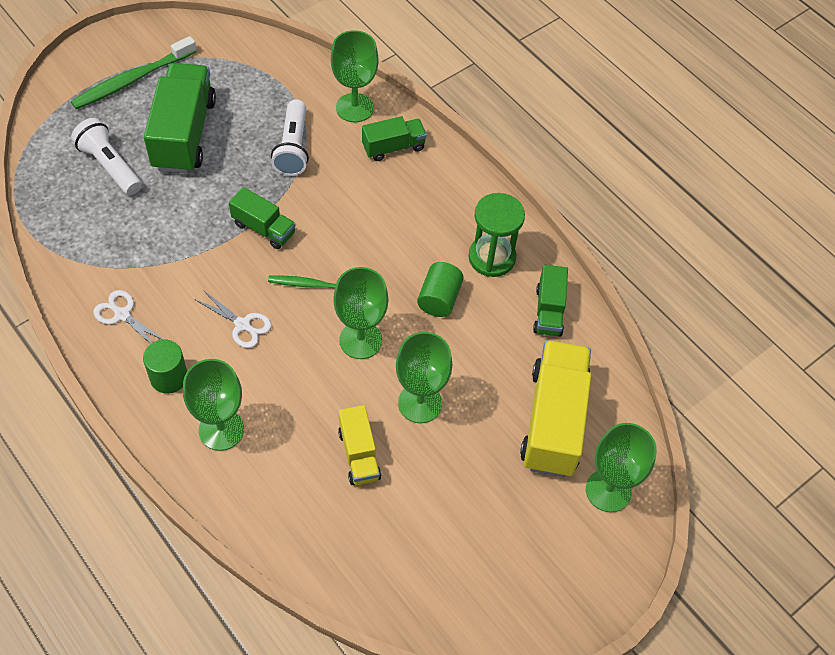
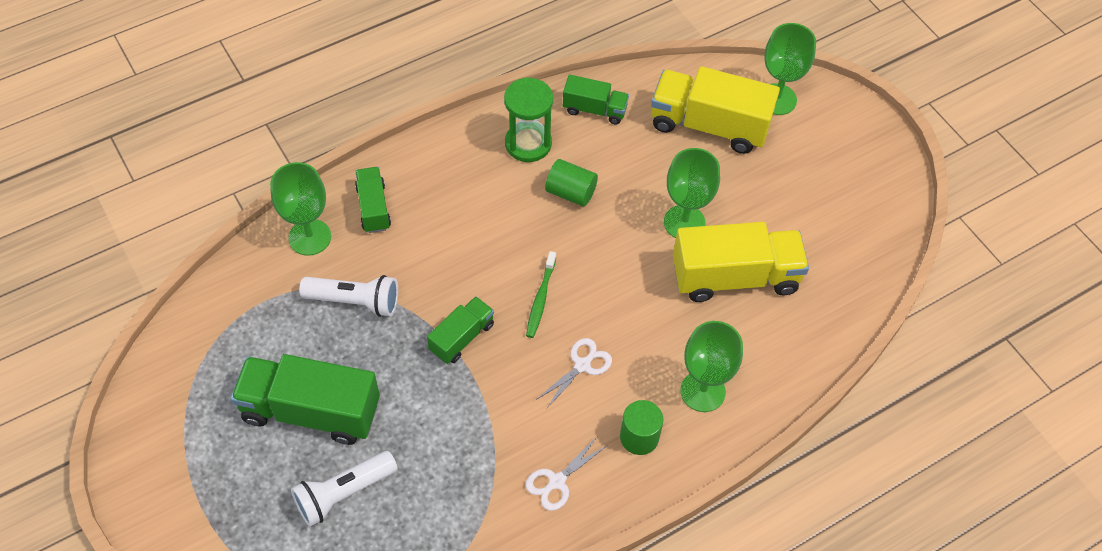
camera: 80 degrees left, 0 degrees up
(133, 80) = (209, 466): green toothbrush -> none
(359, 454) = (735, 277): yellow truck -> yellow truck, size x1.85
(360, 340) = (611, 263): green goblet -> none

